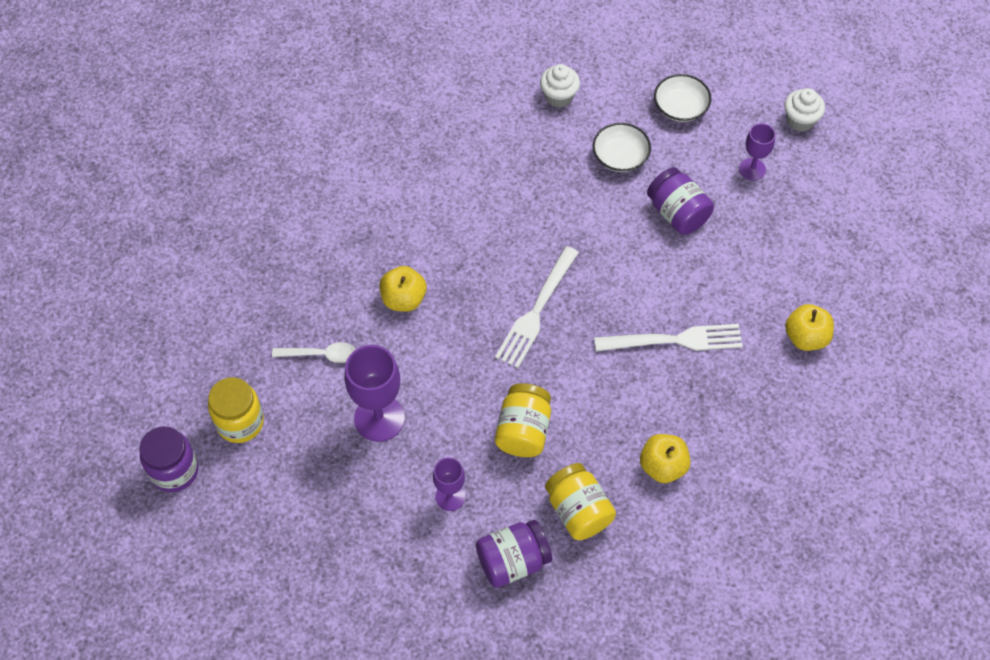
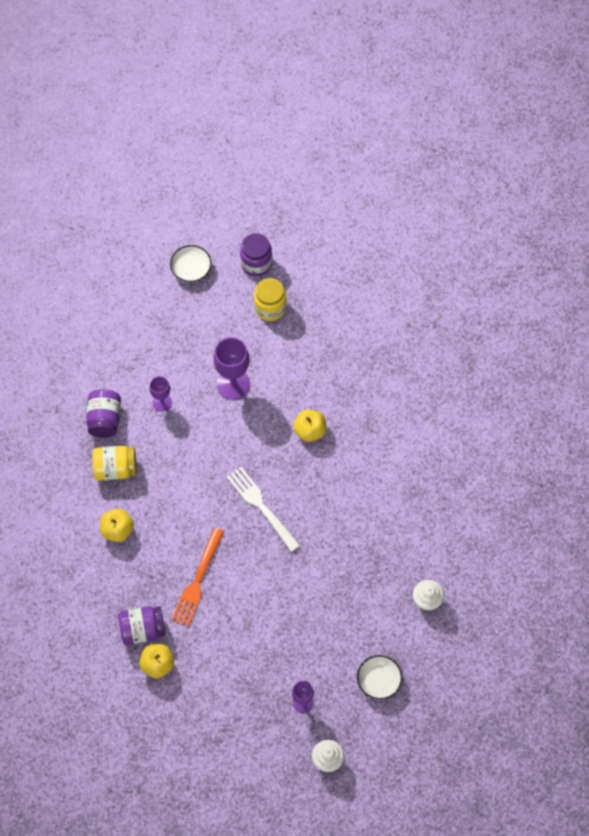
camera: 115 degrees right, 5 degrees up
(321, 355) = (293, 368): white spoon -> none
(523, 430) = (182, 461): yellow jar -> none
(620, 156) = (356, 617): white bowl -> white bowl (191, 269)
(675, 340) = (197, 581): white fork -> orange fork
(677, 213) = (291, 632): purple jar -> purple jar (142, 629)

